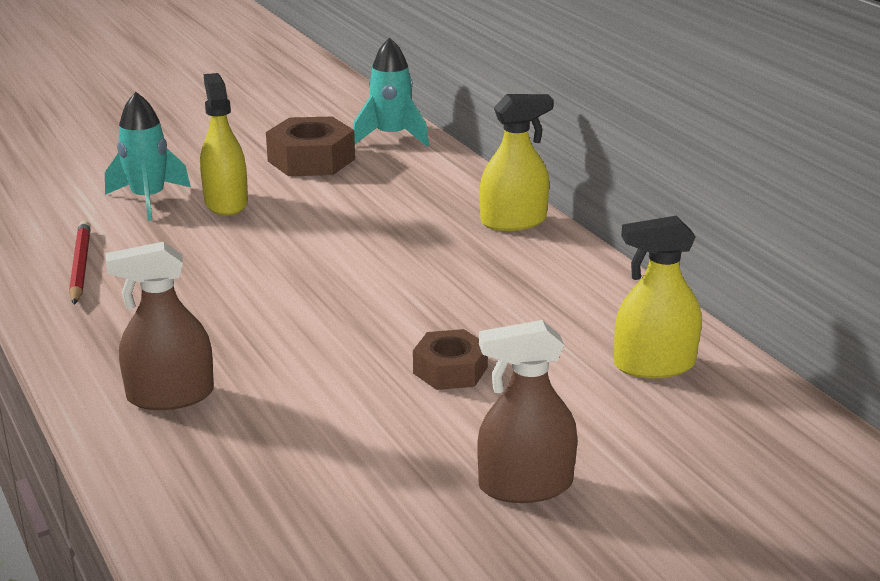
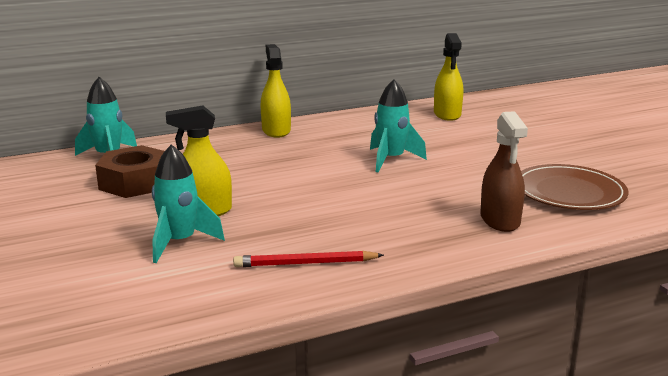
camera: 85 degrees left, 5 degrees down
(270, 470) = (569, 192): none -> brown plate
(403, 312) = (391, 160): none -> turquoise rocket
(450, 370) = (457, 151): brown nut -> none
(525, 485) = (558, 142): brown spray bottle -> none

